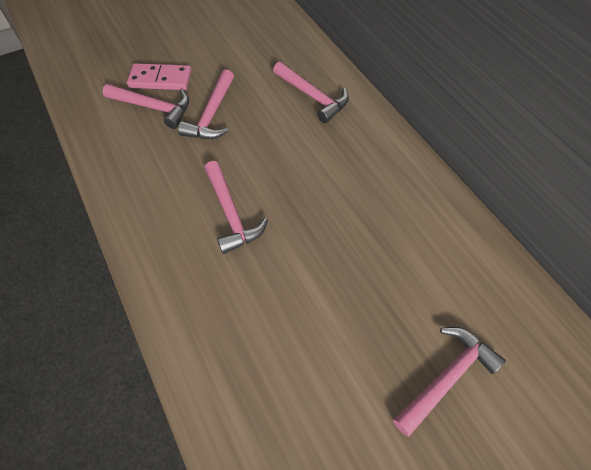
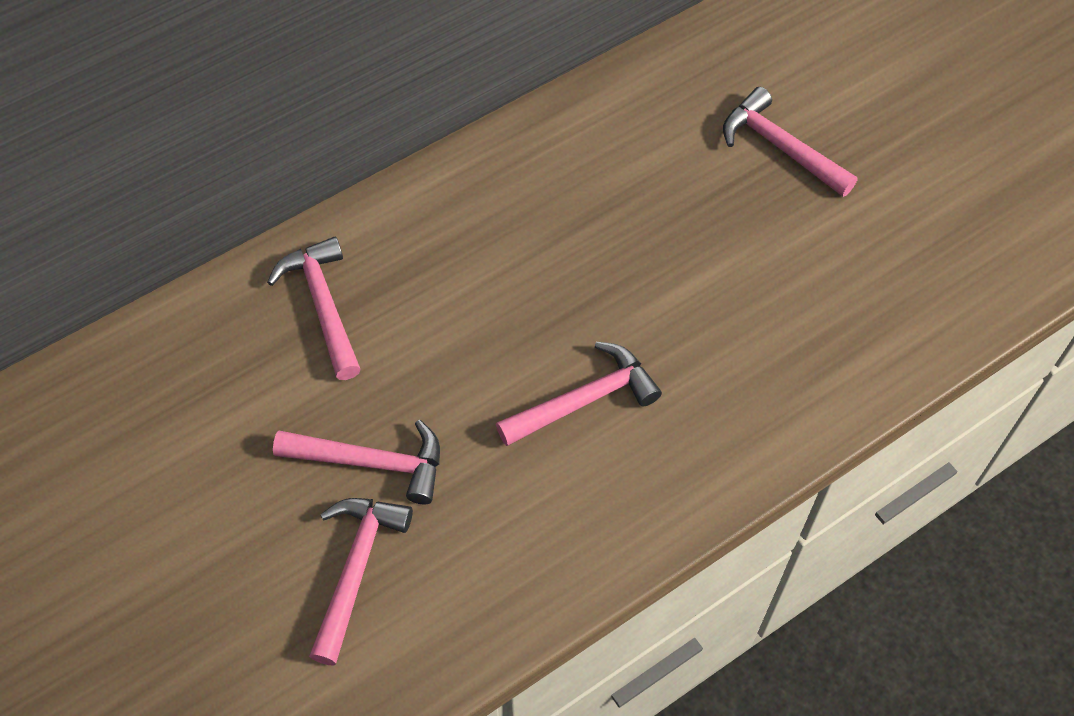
camera: 95 degrees left, 0 degrees up
(160, 79) = (275, 575): pink domino -> none
(313, 97) = (323, 305): pink hammer -> pink hammer turned 60 degrees counterclockwise

